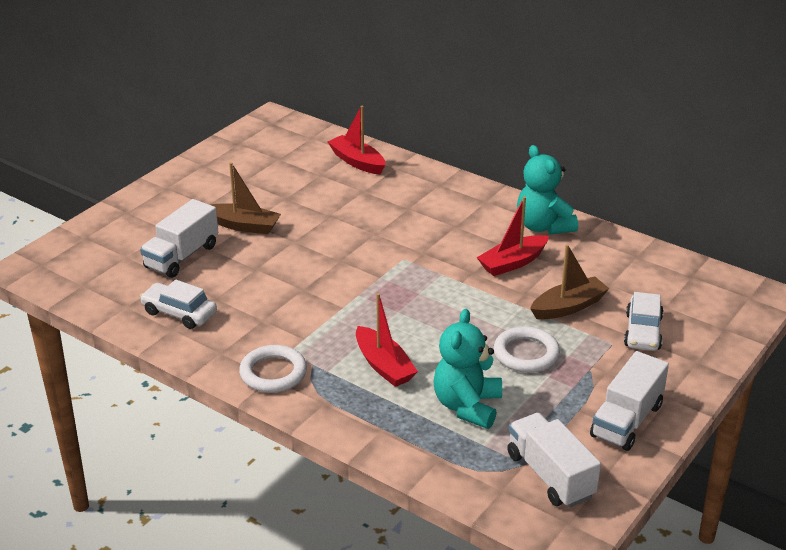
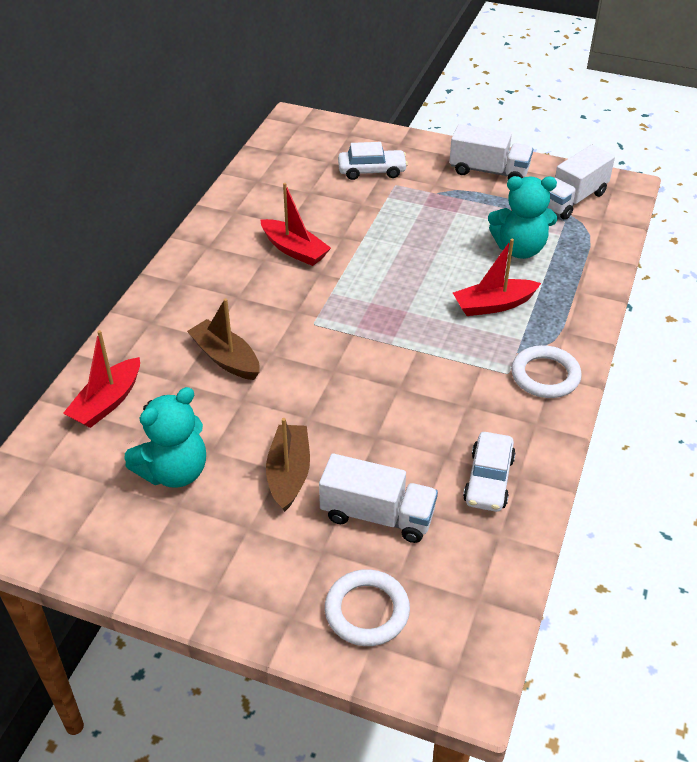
camera: 105 degrees left, 10 degrees up
(384, 366) = (493, 305): red boat -> red boat turned 150 degrees counterclockwise
(526, 354) = (433, 226): white ring -> white ring (367, 611)
(543, 226) = (221, 238): turquoise teddy bear -> turquoise teddy bear (174, 472)
(568, 307) = (353, 211): brown boat -> brown boat (226, 358)

